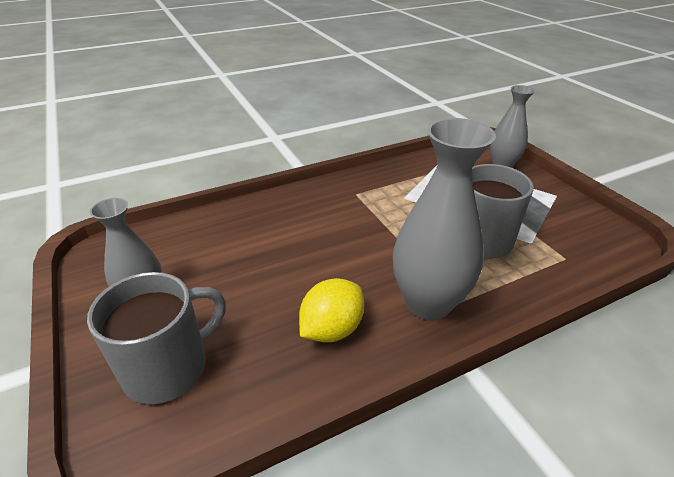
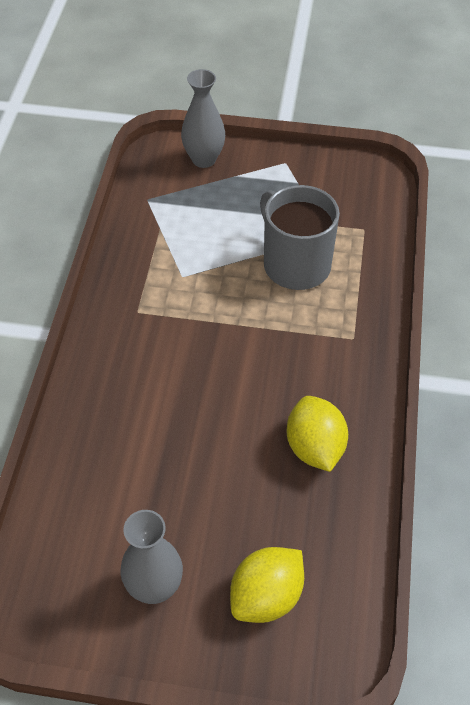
camera: 55 degrees left, 15 degrees up
(168, 367) = (266, 596): grey mug -> yellow lemon
(428, 303) = (338, 360): grey vase -> none

